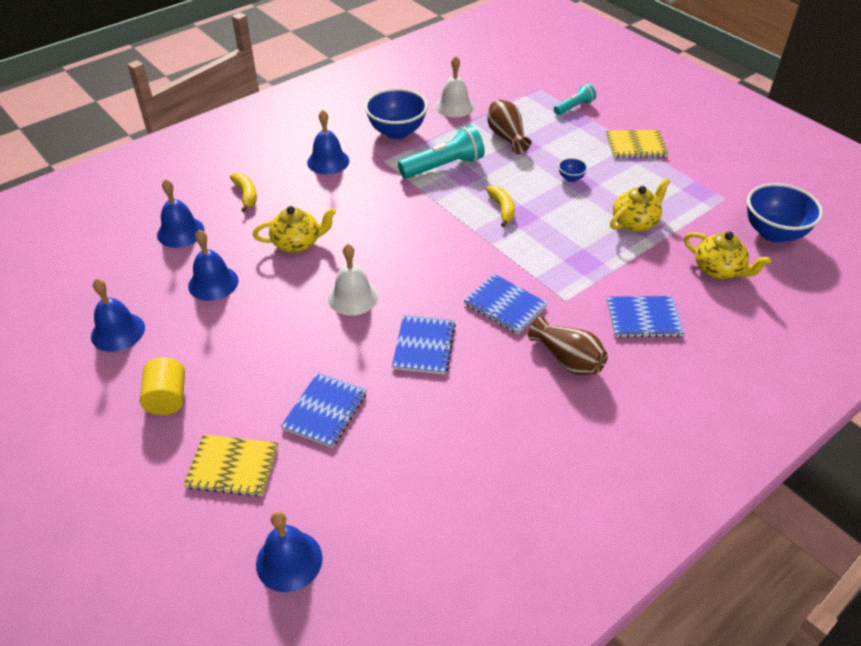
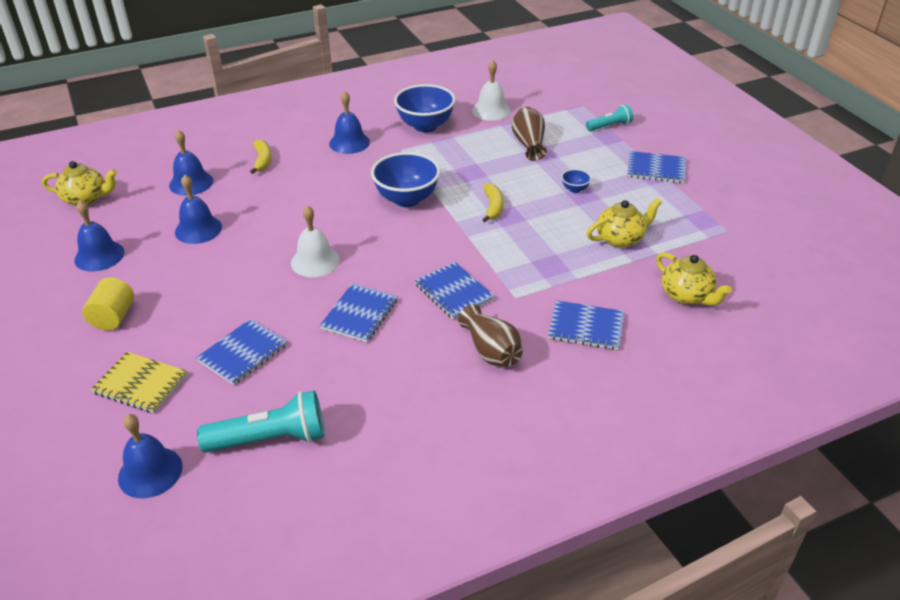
camera: 15 degrees right, 5 degrees down
(297, 243) = (288, 208): yellow teapot -> yellow teapot (86, 199)
(444, 166) = (455, 161): turquoise flashlight -> turquoise flashlight (271, 439)
(636, 145) = (656, 169): yellow notebook -> blue notebook
(773, 233) = (763, 271): blue bowl -> blue bowl (407, 199)

